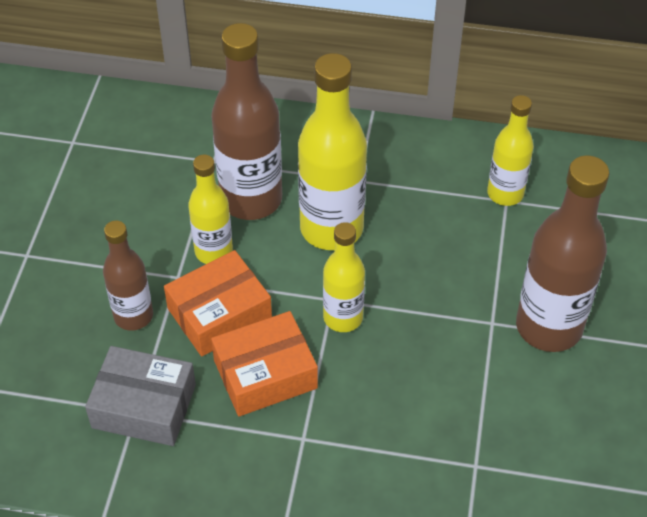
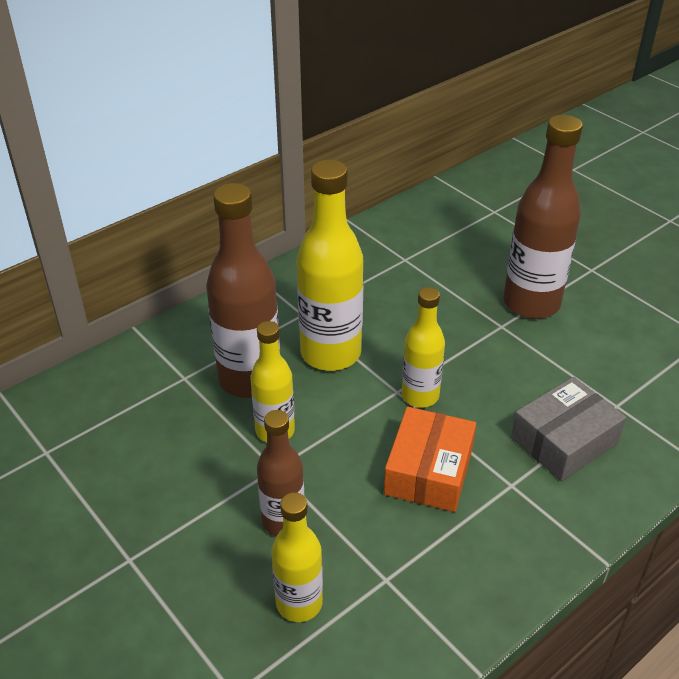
camera: 50 degrees left, 10 degrees down
(144, 406) = (385, 570): grey box -> grey box (564, 441)
(219, 314) = (341, 464): orange box -> none
(505, 193) = (398, 256): yellow bottle -> yellow bottle (299, 603)

